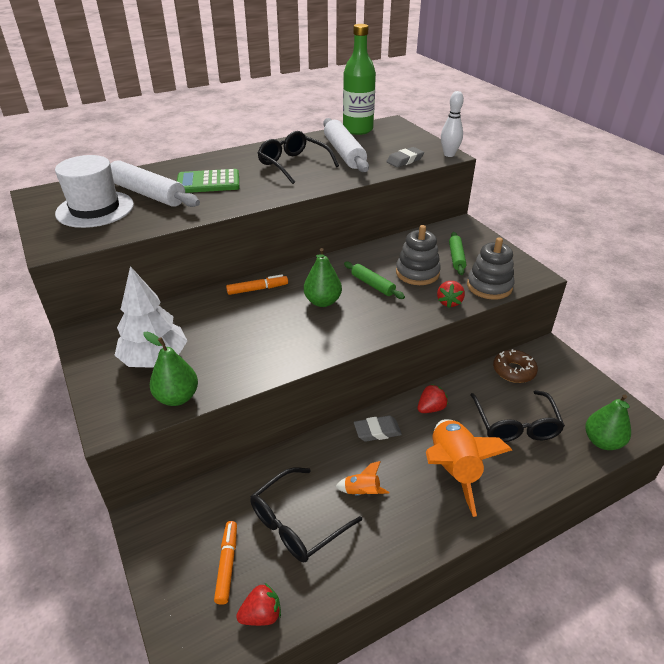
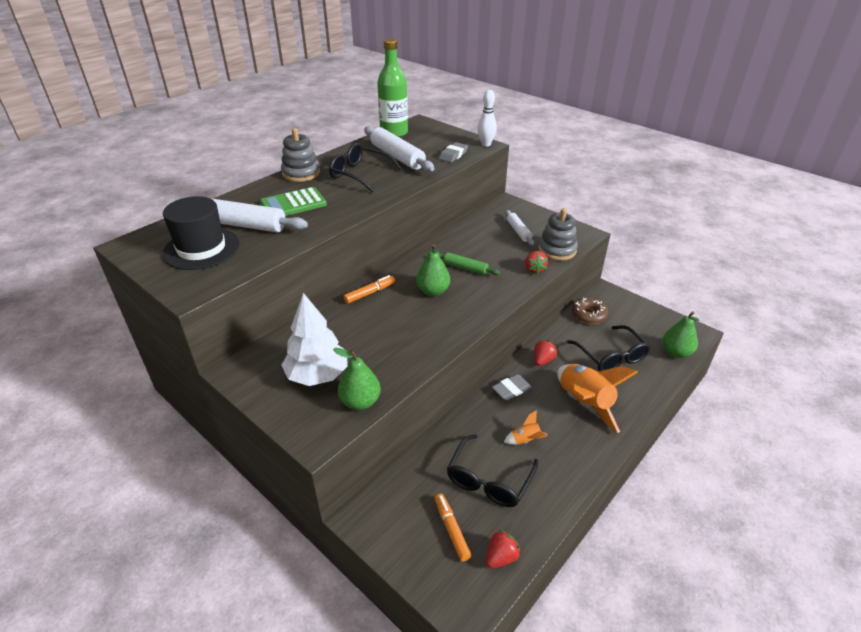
camera: 20 degrees left, 0 degrees up
(95, 209) = (201, 249): white hat -> black hat
(417, 273) = (495, 250): grey stacking toy -> grey stacking toy (301, 173)
(456, 257) = (518, 231): green rolling pin -> white rolling pin

